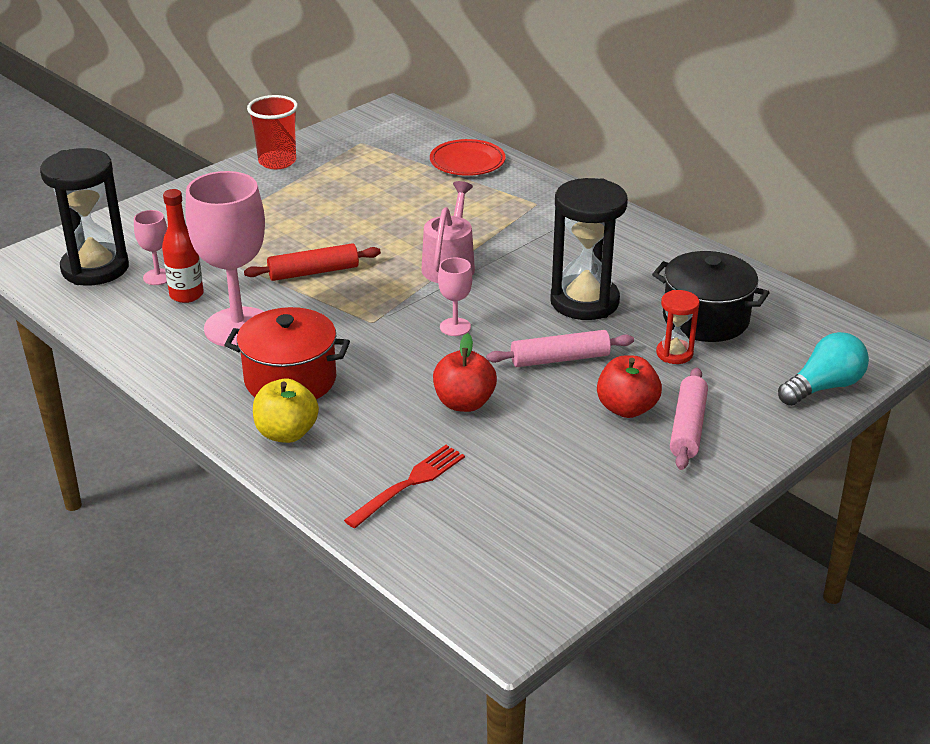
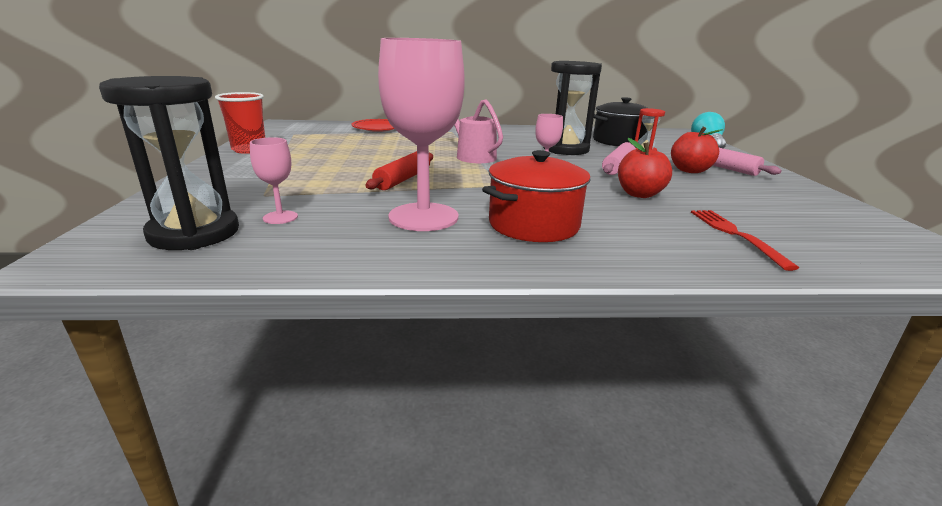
camera: 50 degrees left, 10 degrees down
(186, 295) = (334, 217): red bottle -> none
(287, 433) = (614, 249): yellow apple -> none

